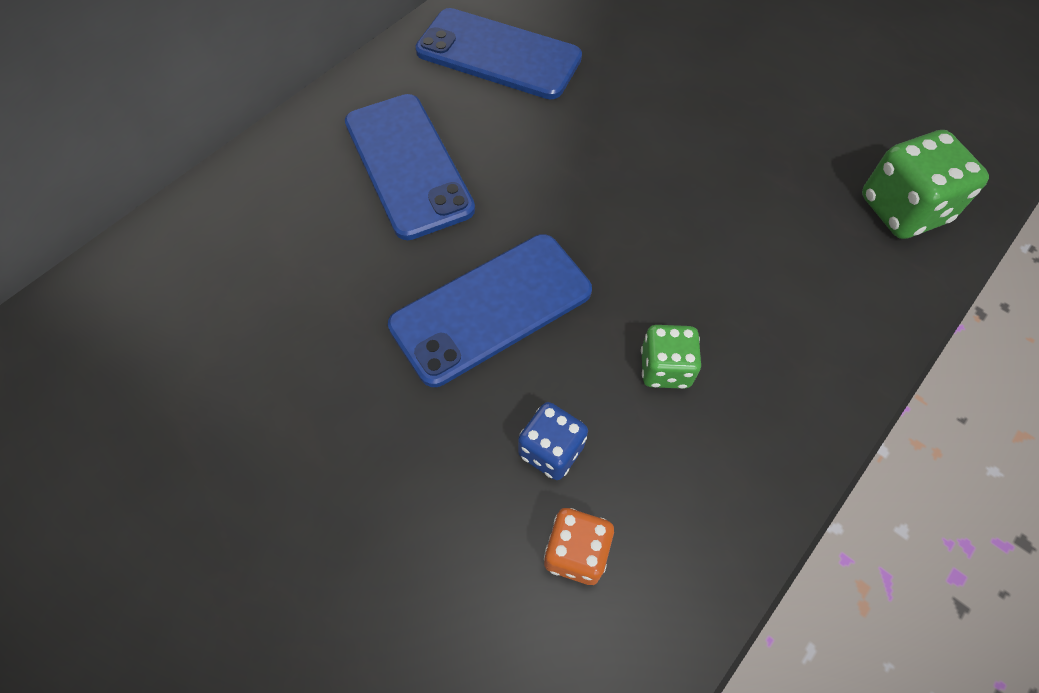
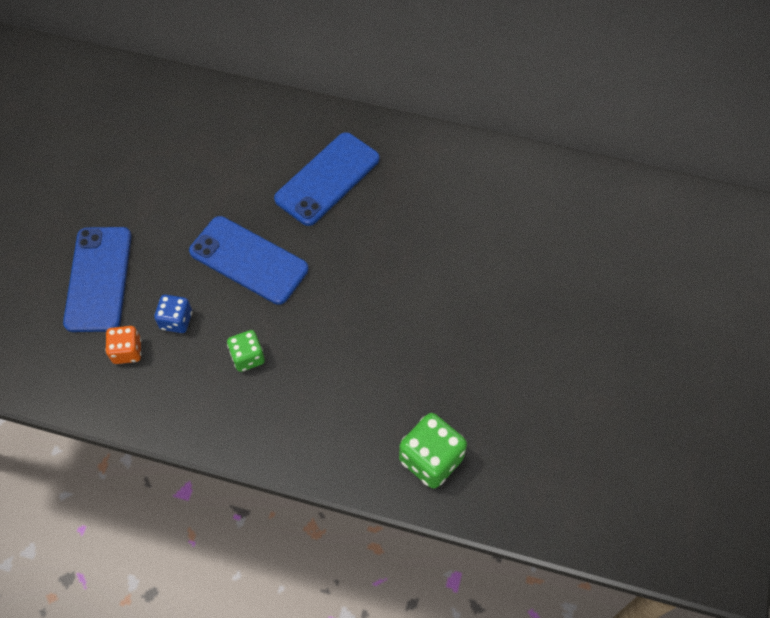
camera: 65 degrees right, 0 degrees up
(498, 55) = (443, 185): blue phone -> blue phone (98, 279)

